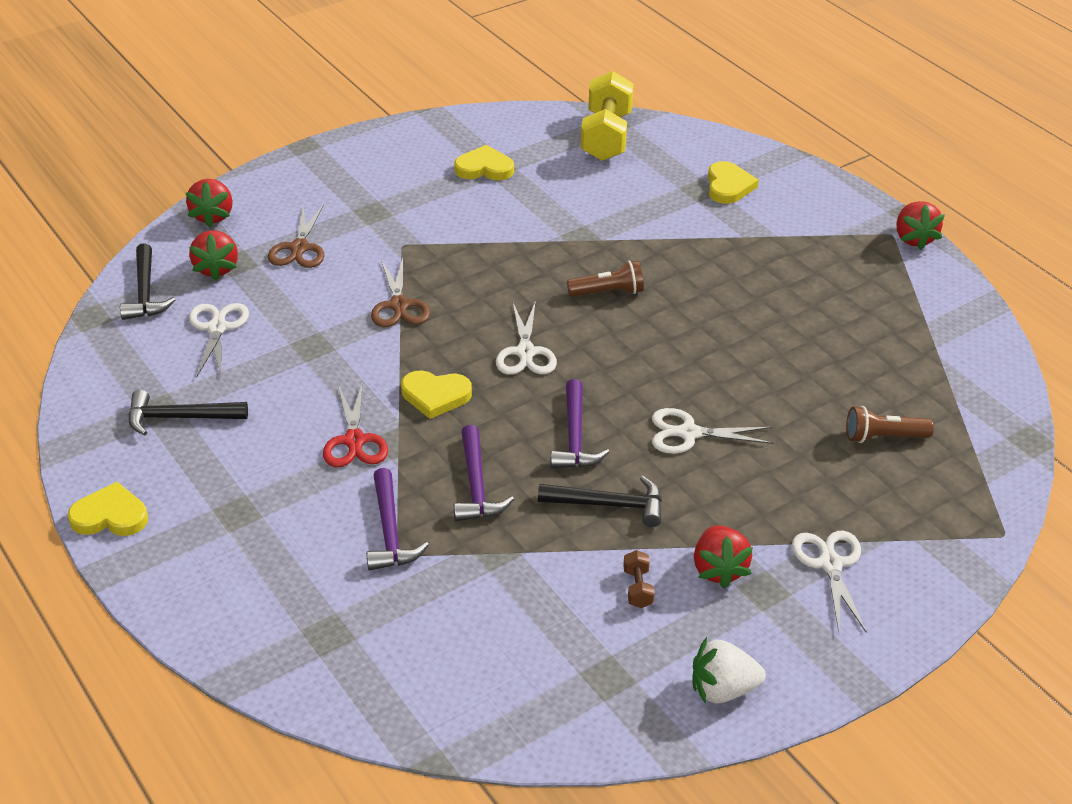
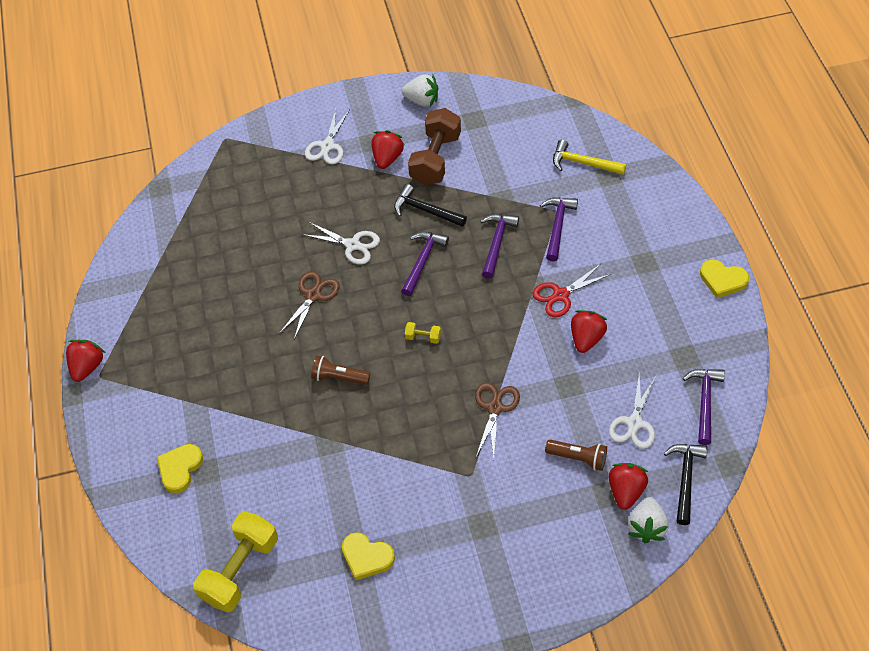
camera: 155 degrees left, 15 degrees up
(127, 367) = (704, 402): none -> purple hammer
(180, 418) = (671, 345): black hammer -> none
(186, 246) = (646, 527): none -> white strawberry
(213, 216) = (619, 561): red strawberry -> red strawberry (586, 338)
(299, 248) = (554, 496): brown scissors -> brown scissors (313, 295)
(354, 441) = (561, 295): red scissors -> red scissors turned 135 degrees counterclockwise
(378, 645) = (583, 163): none -> yellow hammer
(435, 396) = (497, 317): yellow heart -> none
(525, 352) = (423, 337): white scissors -> yellow dumbbell
(637, 588) = (435, 159): brown dumbbell -> brown dumbbell, size x2.42
(883, 437) = (241, 212): brown flashlight -> brown flashlight (578, 458)

